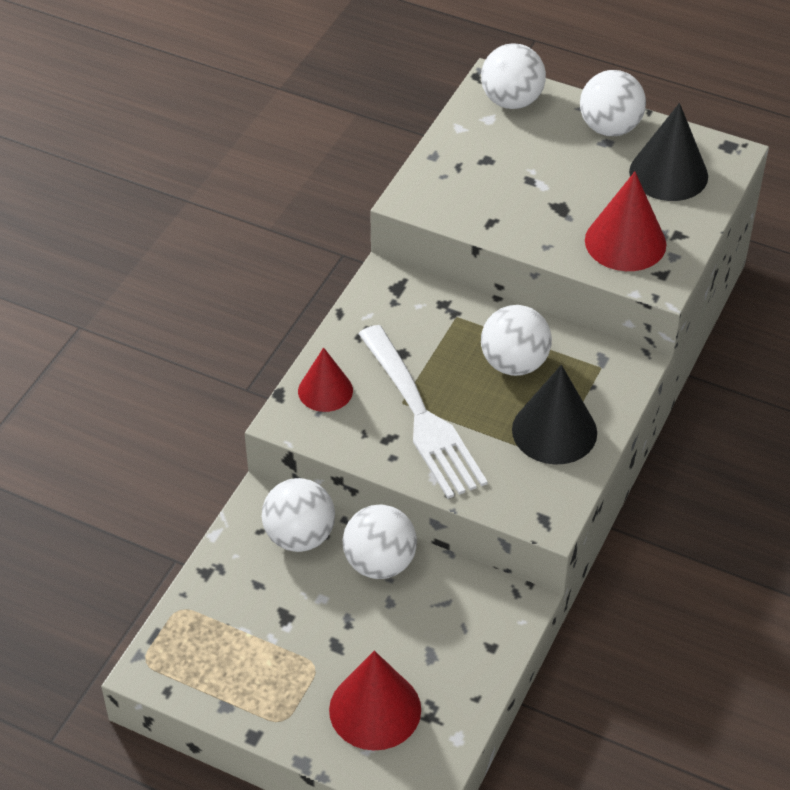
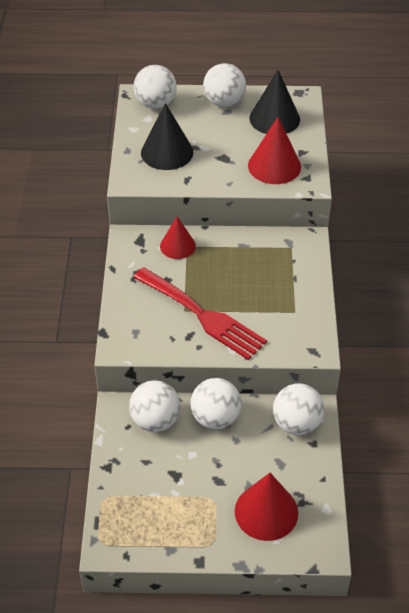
camera: 25 degrees left, 0 degrees up
(325, 390) = (132, 320): red cone -> red cone (177, 246)
(422, 418) = (203, 315): white fork -> red fork
(514, 363) = (239, 263): white ball -> white ball (296, 423)
(554, 431) = (287, 295): black cone -> black cone (167, 152)

